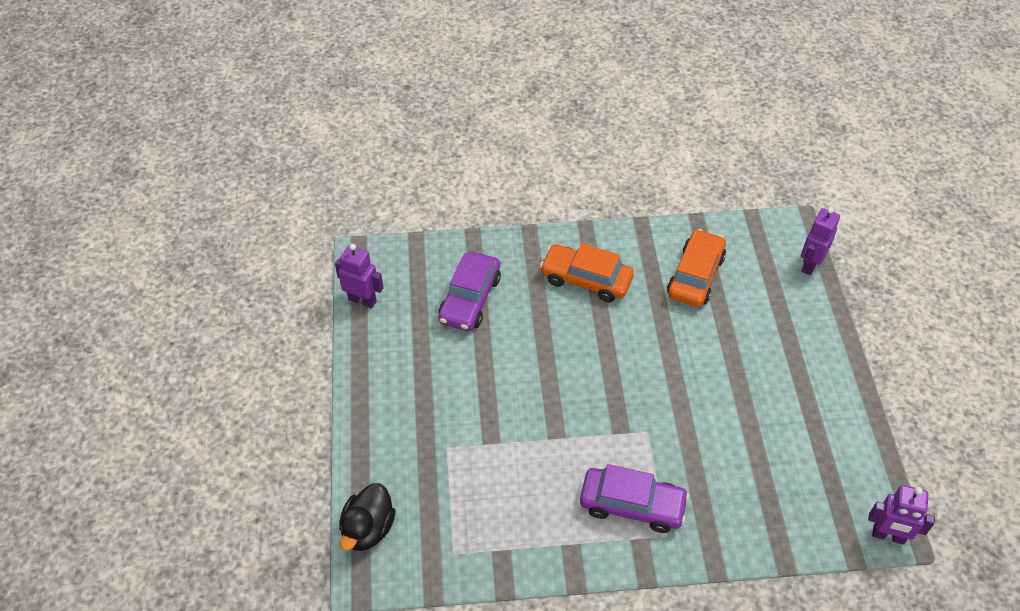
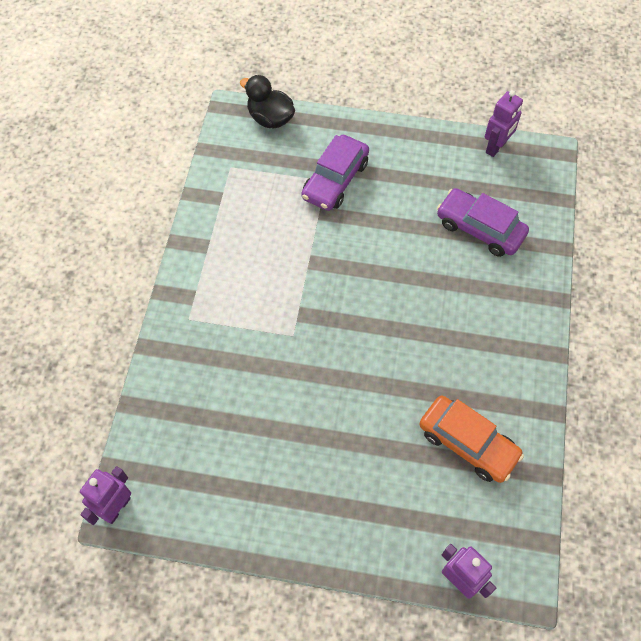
camera: 105 degrees right, 10 degrees up
(586, 279) = (484, 334): orange car -> none
(632, 505) = (225, 301): purple car -> purple car (335, 180)

